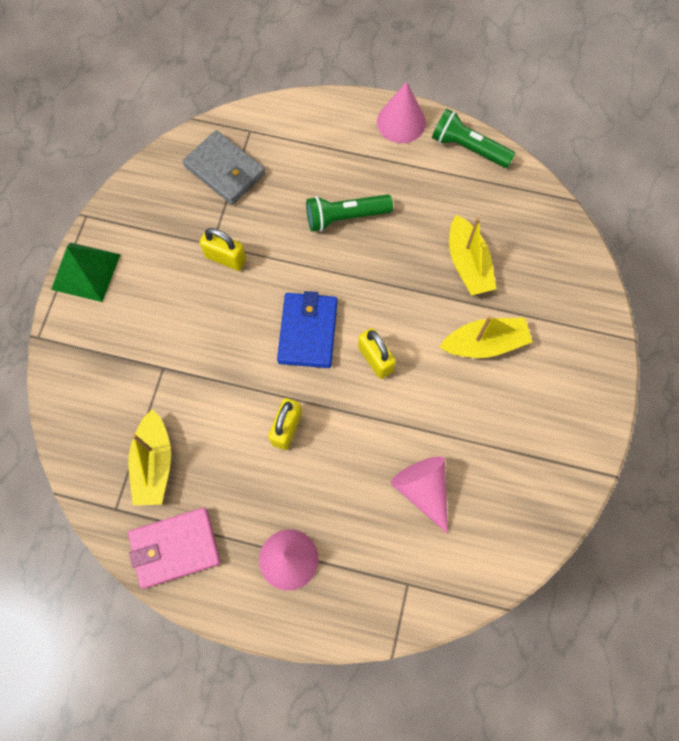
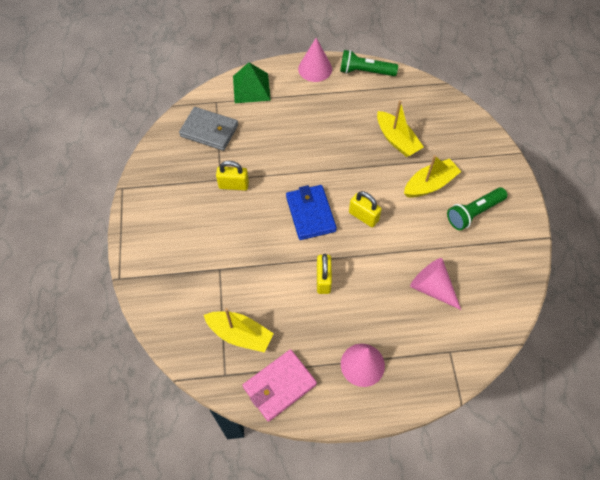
camera: 20 degrees left, 10 degrees down
(86, 271) = (137, 224): green pyramid -> green pyramid (251, 88)
(154, 464) = (240, 334): yellow boat -> yellow boat turned 45 degrees counterclockwise
(345, 217) = (304, 135): green flashlight -> green flashlight (474, 213)

